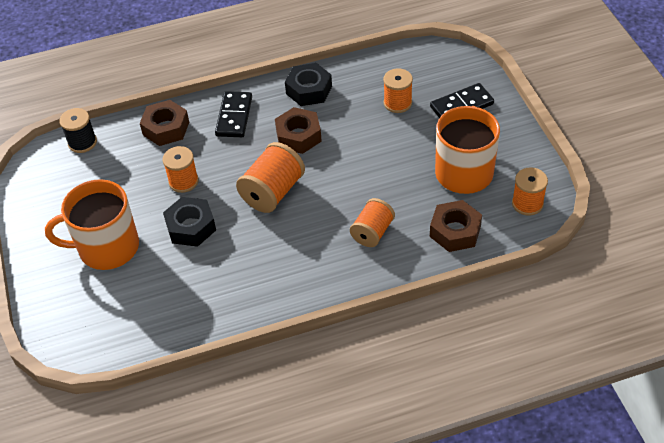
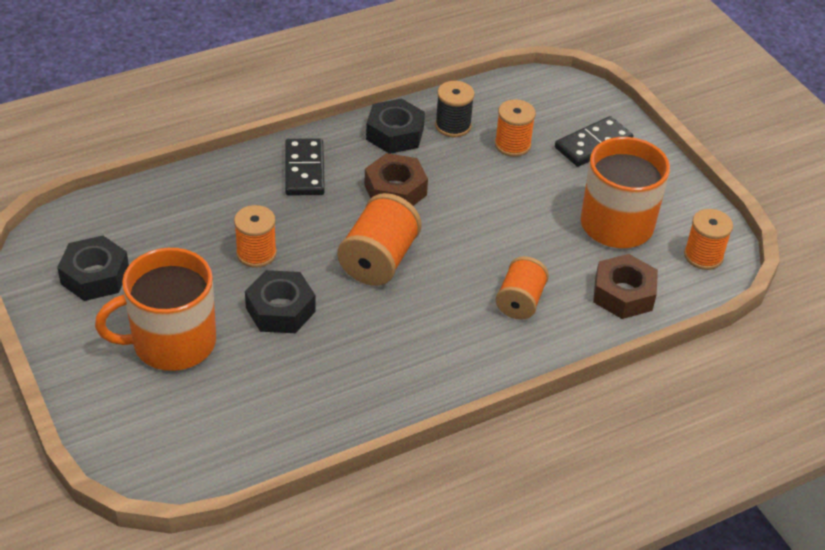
camera: 15 degrees left, 5 degrees down
(64, 192) = (95, 276): none -> black nut
(82, 142) = (104, 212): black spool -> black spool (453, 126)
(166, 128) = (216, 189): brown nut -> none

